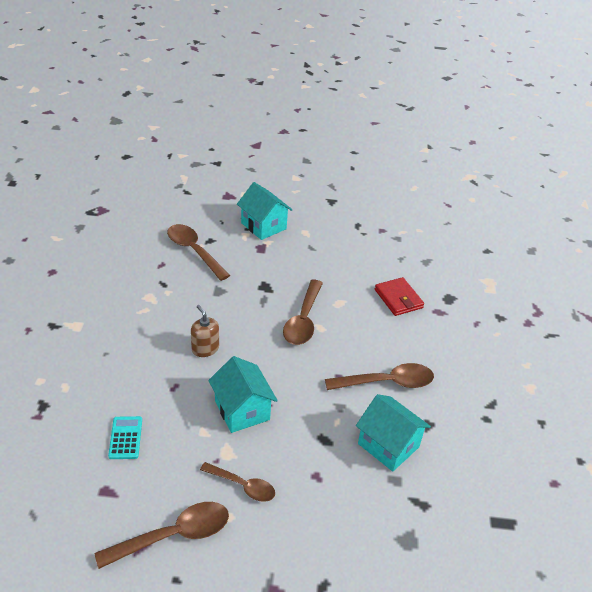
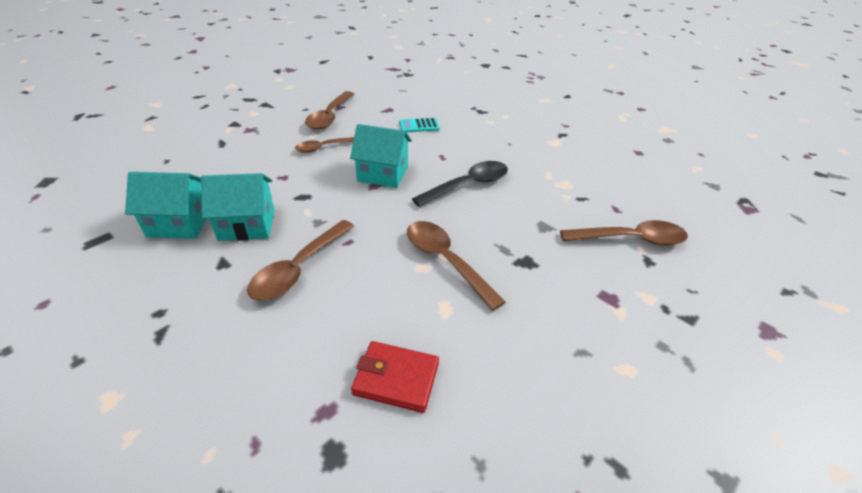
camera: 130 degrees right, 0 degrees up
(125, 438) = (419, 126): turquoise calculator -> turquoise calculator turned 135 degrees clockwise
(205, 349) = (468, 185): brown soap dispenser -> black spoon
(263, 226) = (665, 328): turquoise house -> turquoise house (180, 223)

